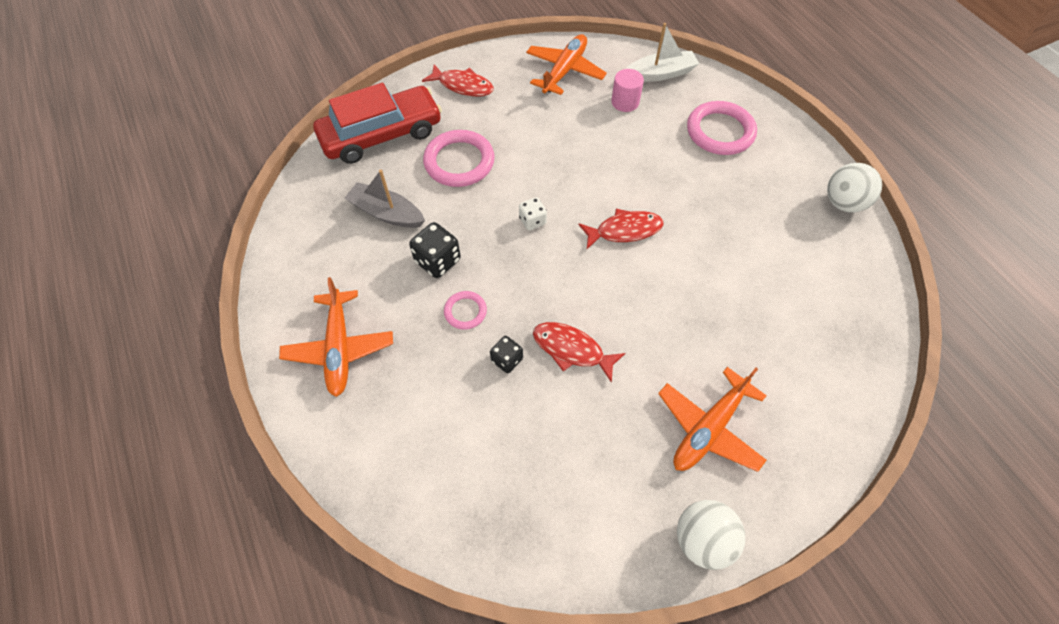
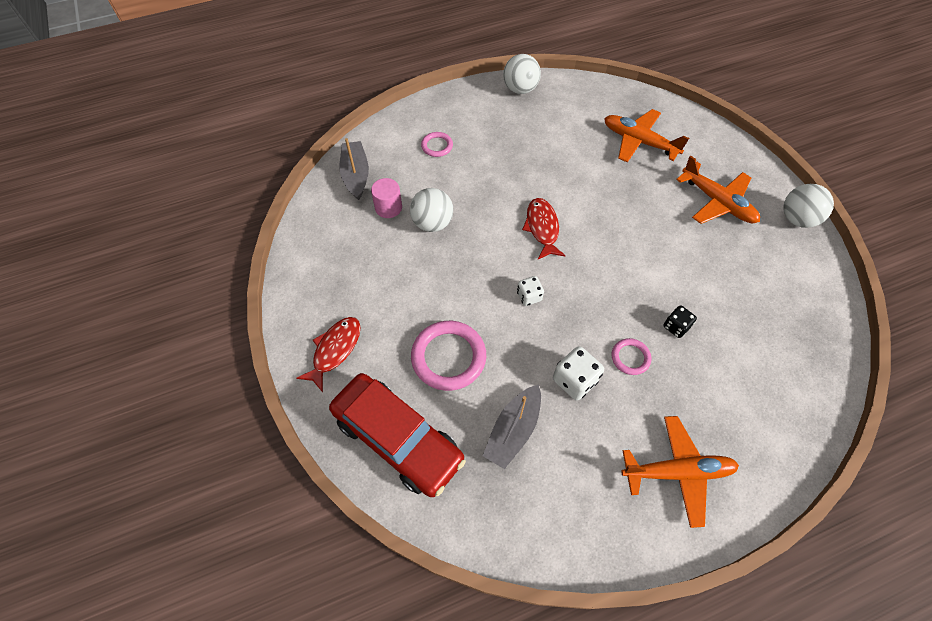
camera: 85 degrees left, 0 degrees up
(381, 135) = (398, 439): red car -> red car turned 150 degrees clockwise
(438, 261) = (574, 380): black dice -> white dice
(564, 71) = (333, 252): orange plane -> orange plane (639, 141)
(572, 350) = (662, 278): red fish -> none
(612, 137) = (432, 223): none -> white ball
(661, 74) = (356, 175): white boat -> grey boat
(720, 132) = (437, 146): pink ring -> pink ring, size x0.53

